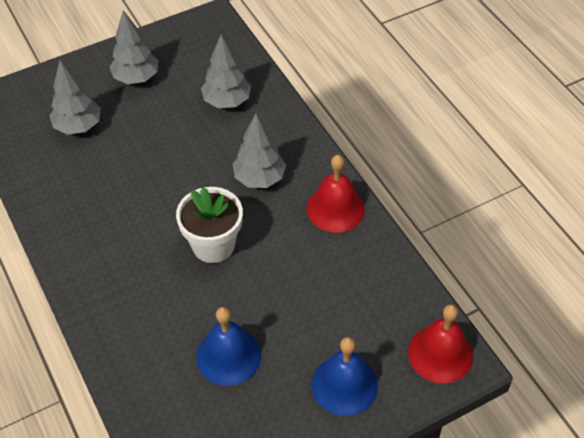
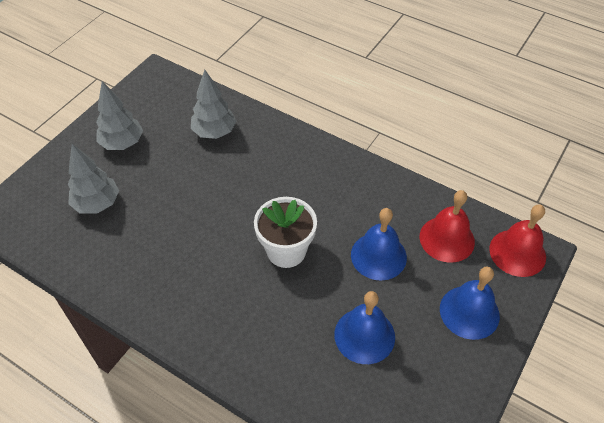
camera: 30 degrees left, 0 degrees up
(259, 178) = (285, 181): grey tree -> none
(296, 290) = (378, 256): none -> blue bell
(335, 208) = (360, 179): red bell -> red bell (447, 239)

